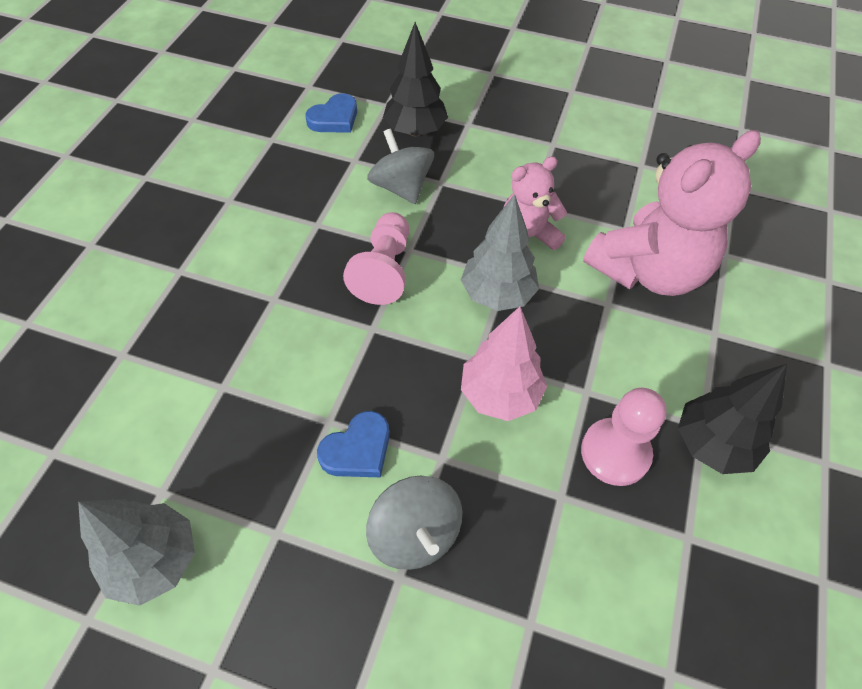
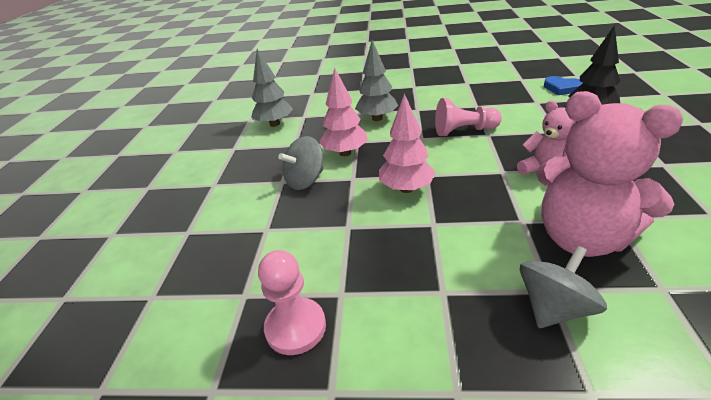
camera: 80 degrees right, 20 degrees down
(357, 449) = (345, 153): blue heart -> pink tree
(401, 187) = (534, 120): grey spinning top -> grey spinning top (554, 308)
(497, 294) = (483, 171): grey tree -> grey tree (377, 118)
(615, 453) = (391, 245): pink pawn -> pink pawn (295, 327)
(712, 444) = (428, 300): black tree -> none

